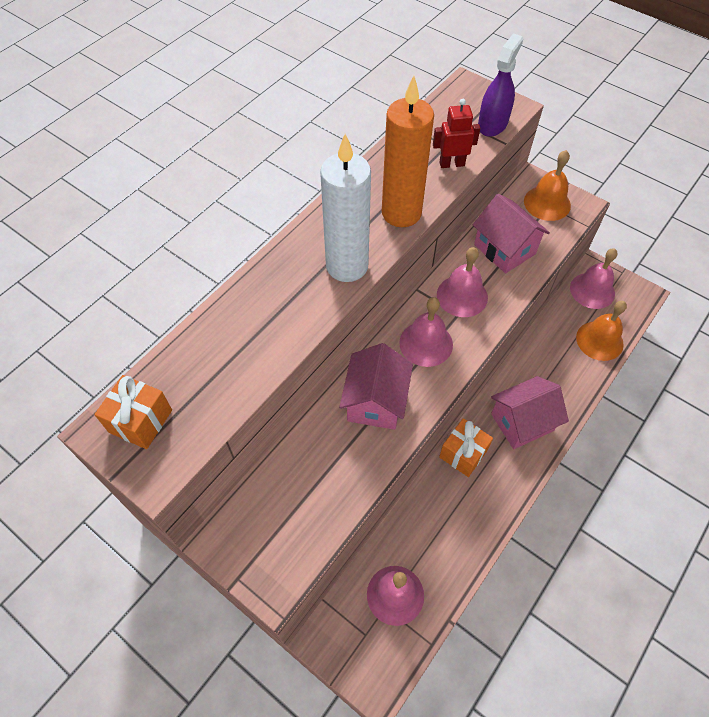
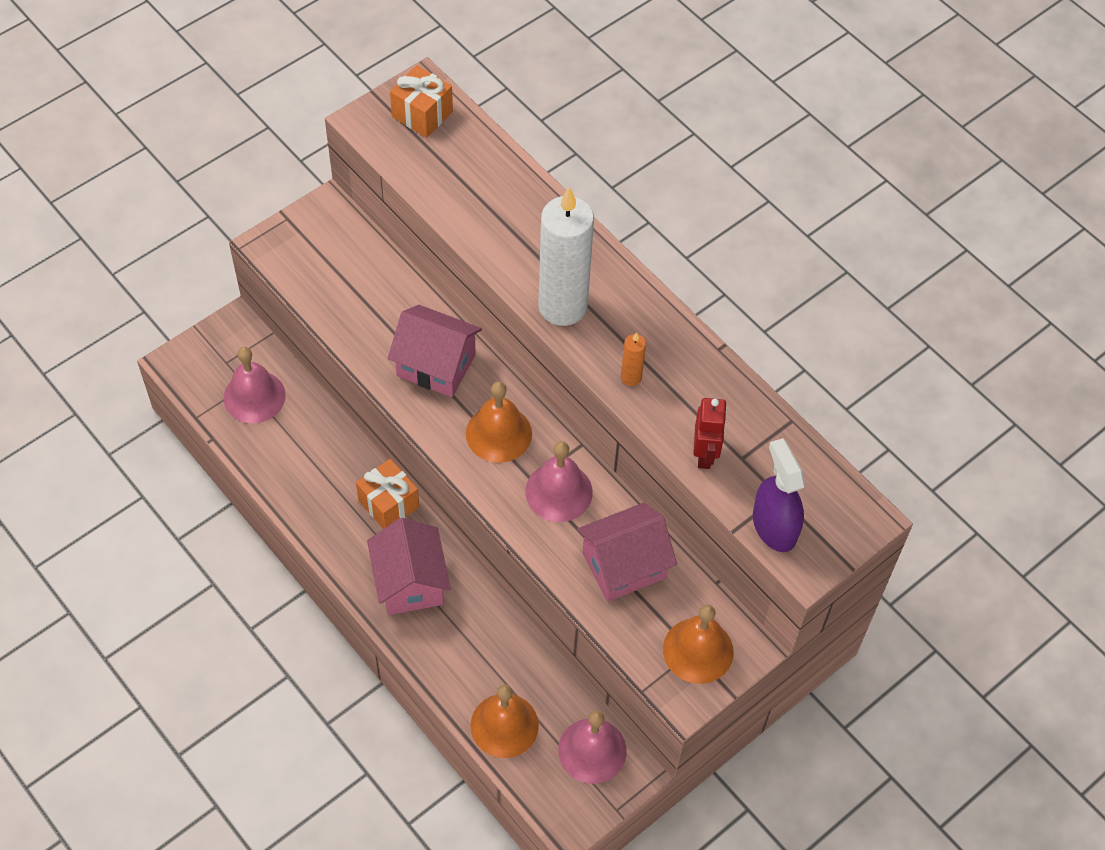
camera: 100 degrees right, 0 degrees up
(401, 213) = (631, 377): orange candle -> orange candle, size x0.42
(426, 343) = (498, 433): pink bell -> orange bell
(492, 124) = (774, 526): purple spray bottle -> purple spray bottle turned 150 degrees counterclockwise

